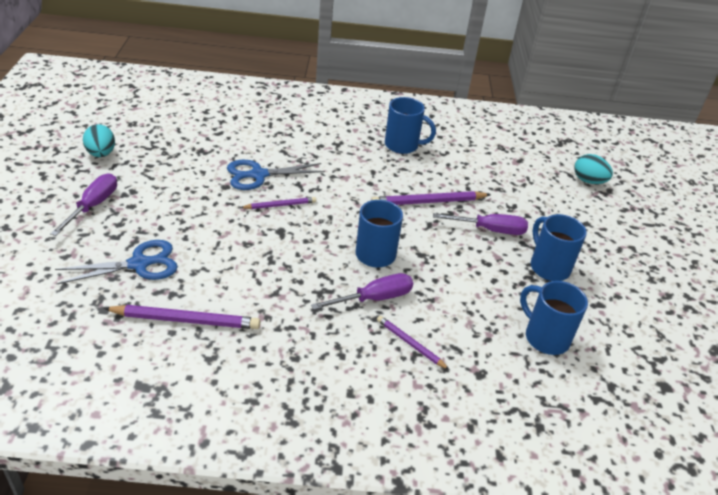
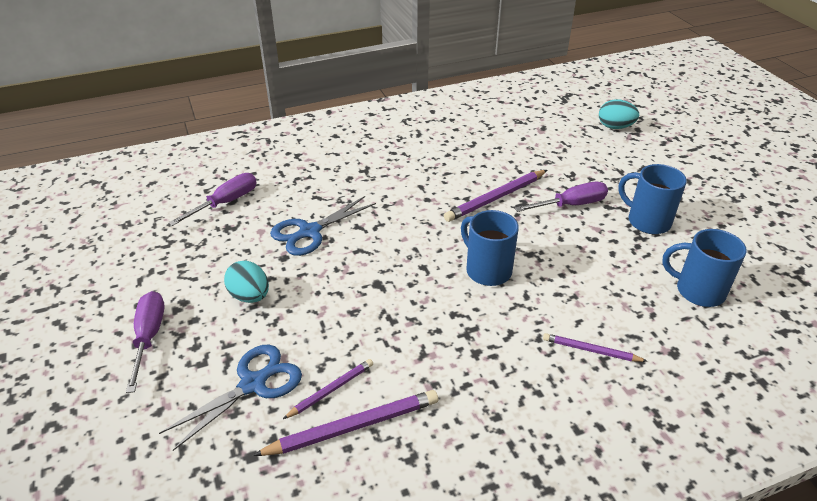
camera: 20 degrees left, 0 degrees up
(101, 154) = (114, 272): turquoise egg -> turquoise egg (250, 296)
(280, 205) = (356, 256): purple pencil -> purple pencil (331, 390)
(374, 298) = (522, 318): purple screwdriver -> purple screwdriver (225, 203)
(403, 145) = (429, 150): blue mug -> none

